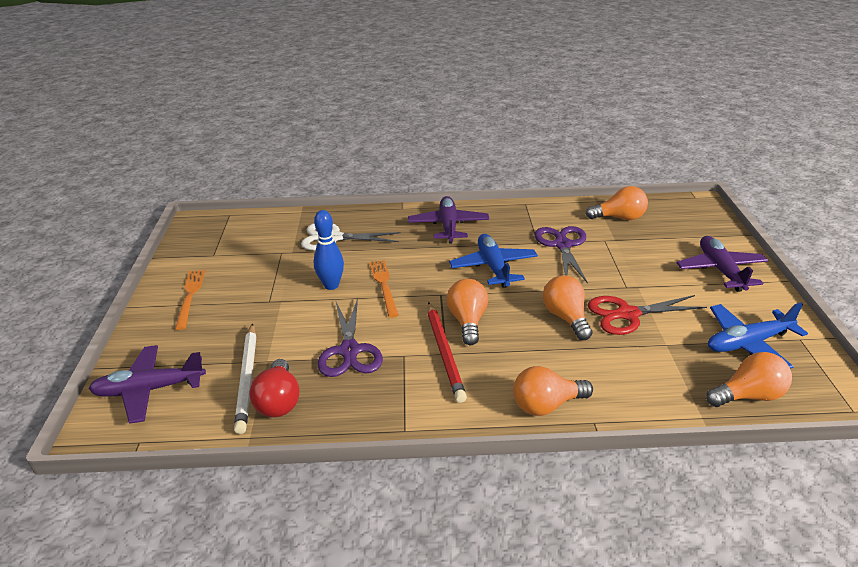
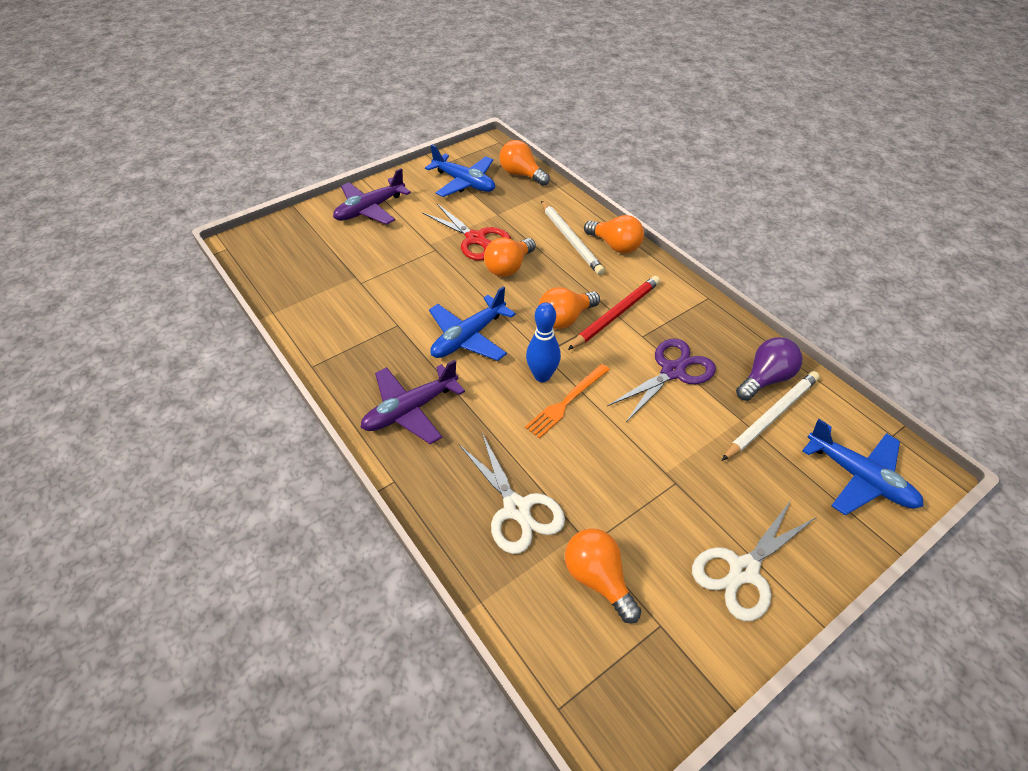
camera: 125 degrees left, 15 degrees up
(149, 390) = (859, 477): purple plane -> blue plane
(190, 296) = (743, 570): orange fork -> white scissors
(278, 401) = (765, 379): red light bulb -> purple light bulb
(331, 285) = (604, 446): blue bowling pin -> blue bowling pin (542, 376)
(562, 245) = (391, 306): purple scissors -> none
(582, 376) = (570, 239): none -> white pencil
(619, 218) = (306, 285): orange light bulb -> orange light bulb (598, 578)

